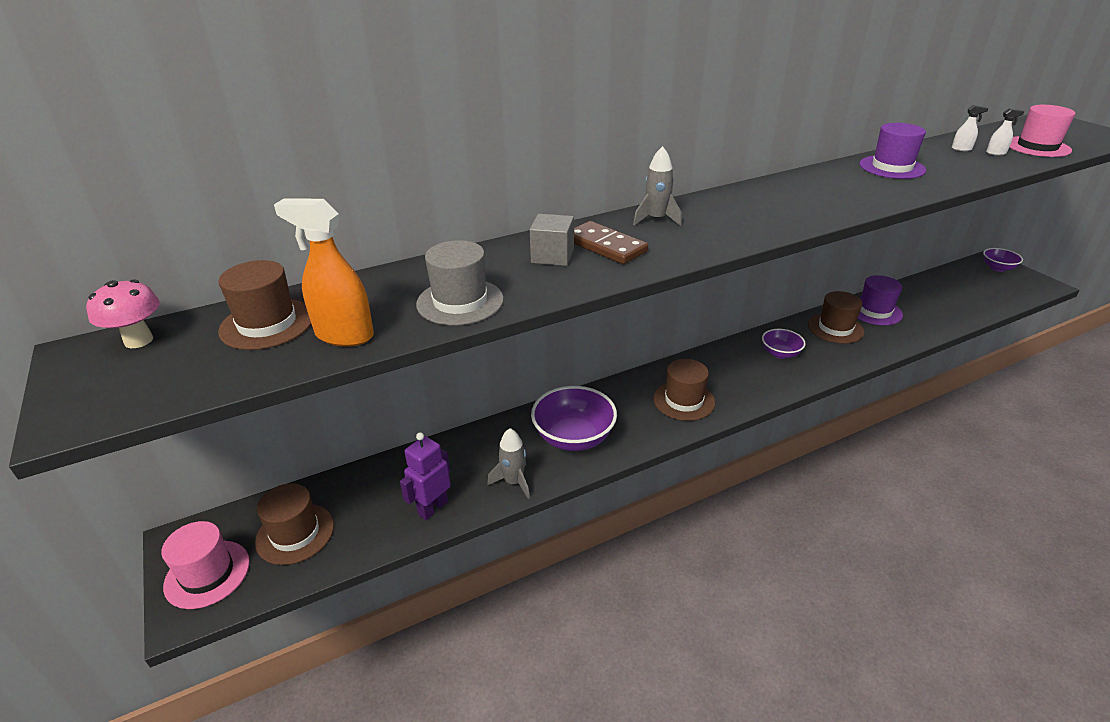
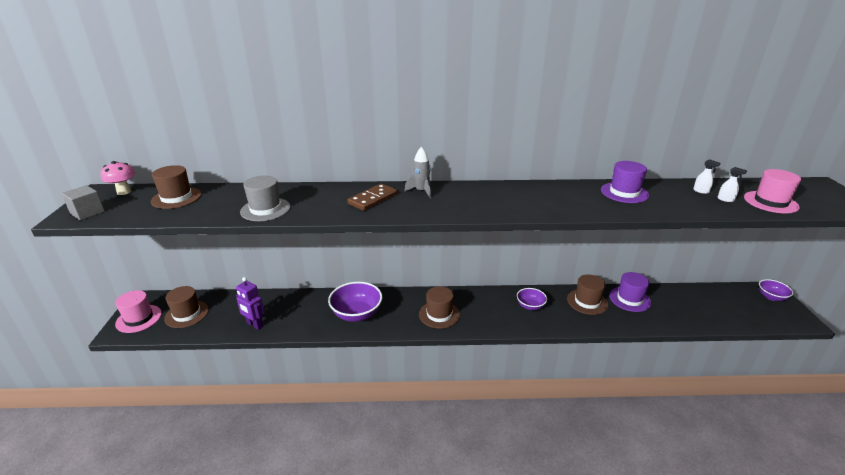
camera: 25 degrees right, 5 degrees down
(344, 335) = (198, 211): orange spray bottle -> none
(433, 508) = (255, 325): purple robot -> purple robot turned 120 degrees counterclockwise
(513, 482) = (304, 326): grey rocket -> none
(552, 256) = (338, 198): grey cube -> grey cube (87, 212)
(606, 246) = (373, 199): brown domino -> brown domino turned 60 degrees clockwise

